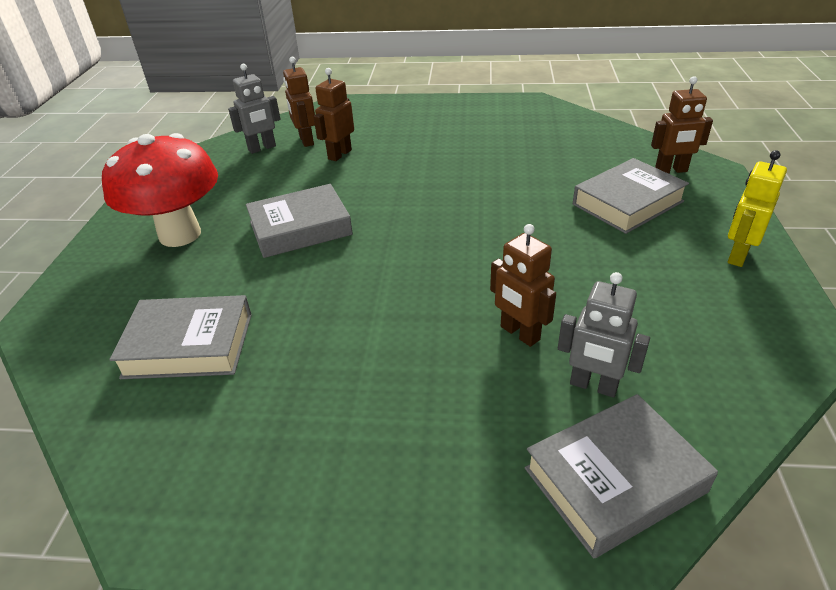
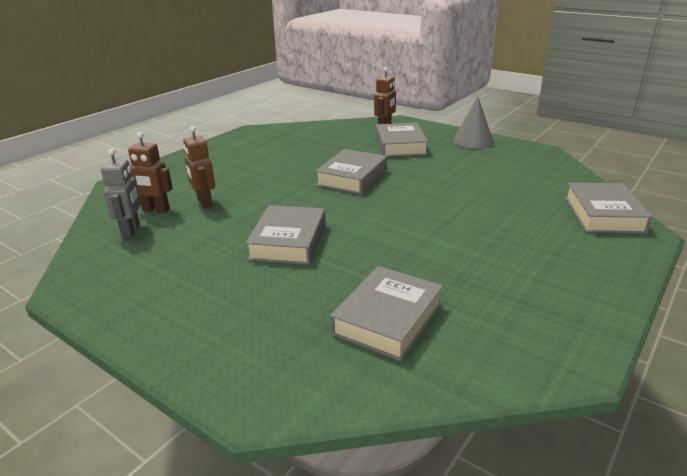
camera: 60 degrees left, 10 degrees down
(180, 235) = (217, 297): red mushroom -> none
(485, 206) = (352, 177): none -> grey book
(519, 333) = (484, 204): brown robot -> none
(593, 386) = (539, 199): grey robot -> none
(737, 256) = (473, 141): yellow robot -> grey cone

